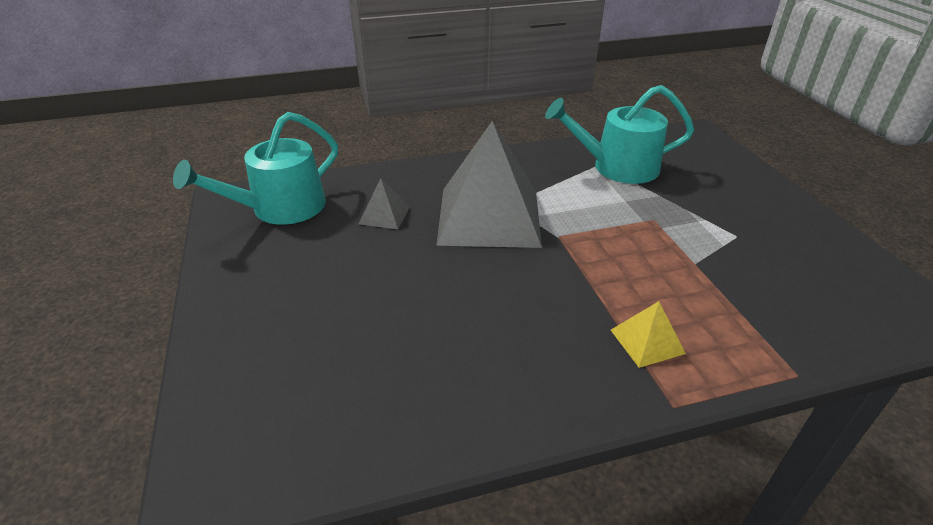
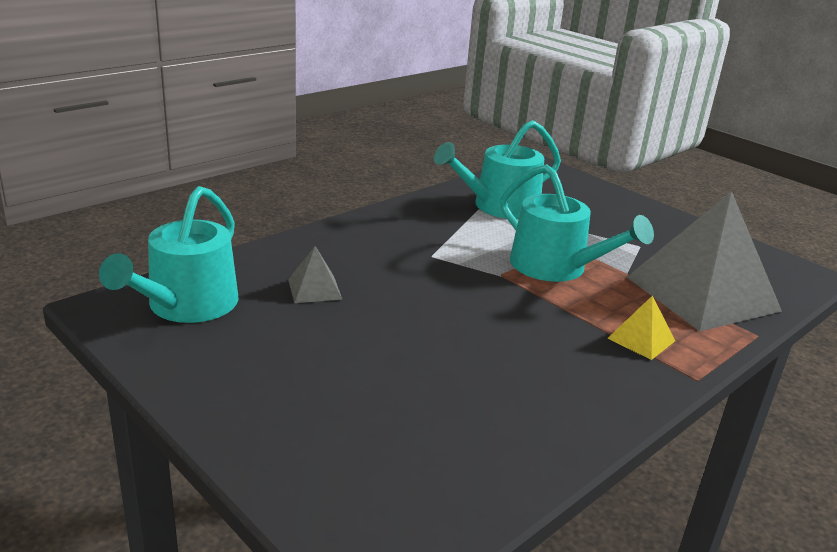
camera: 30 degrees left, 10 degrees down
(489, 216) = (422, 270): grey pyramid -> grey pyramid (702, 293)
(621, 240) = (556, 267): none -> turquoise watering can

